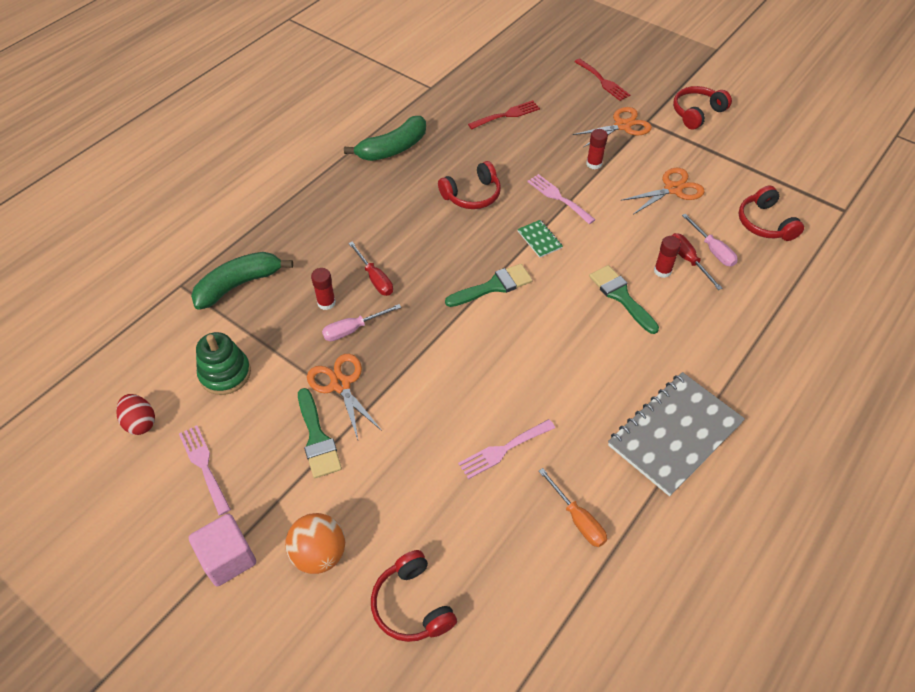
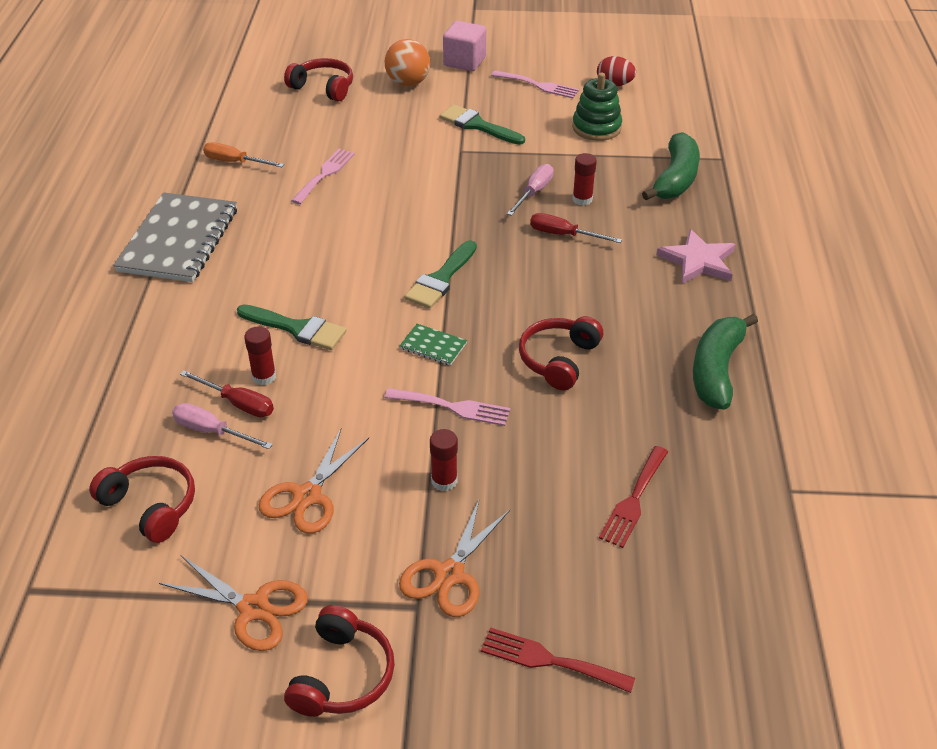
camera: 145 degrees right, 10 degrees down
(315, 213) = (698, 261): none -> pink star
(341, 384) = (498, 157): orange scissors -> orange scissors (253, 608)

